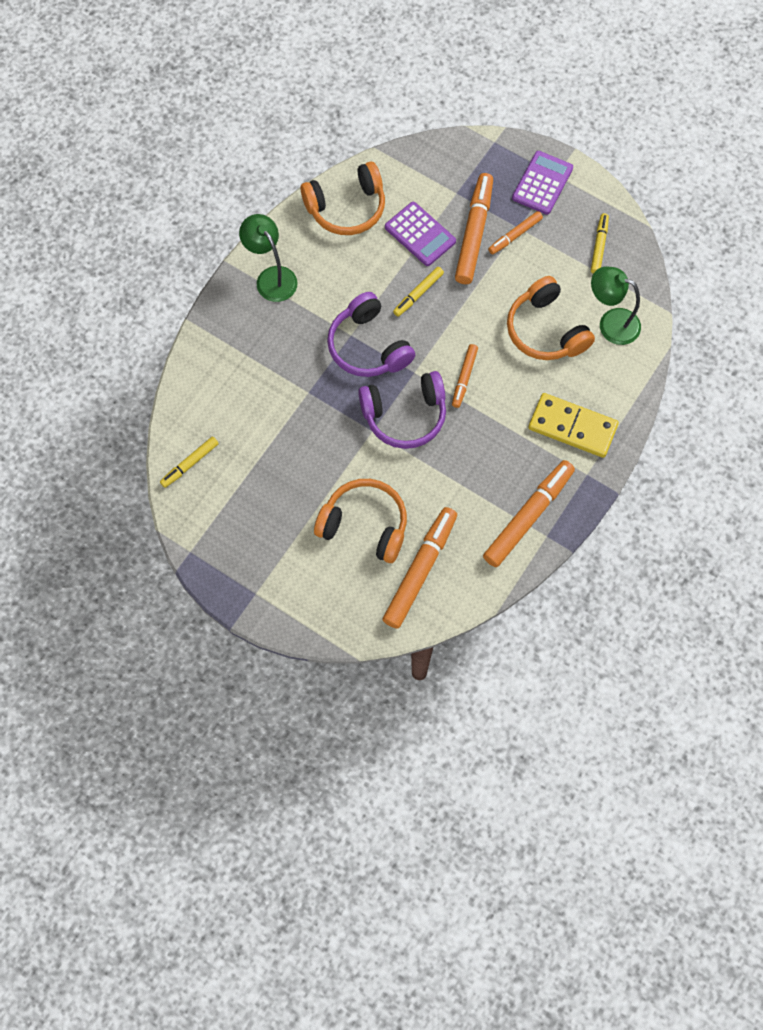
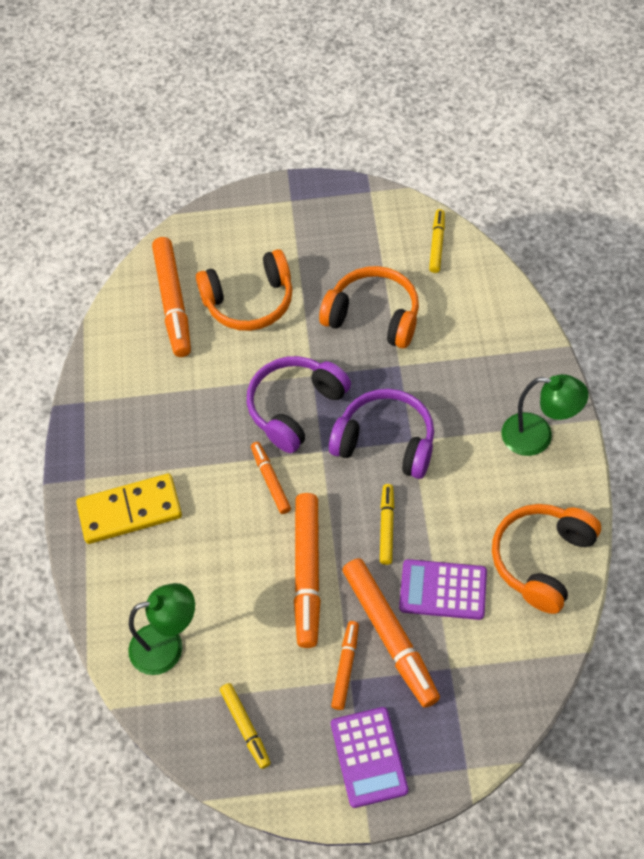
camera: 145 degrees right, 10 degrees down
(528, 516) = (112, 405): orange marker -> orange marker (308, 573)
(545, 330) = (229, 586): orange headphones -> orange headphones (373, 316)

